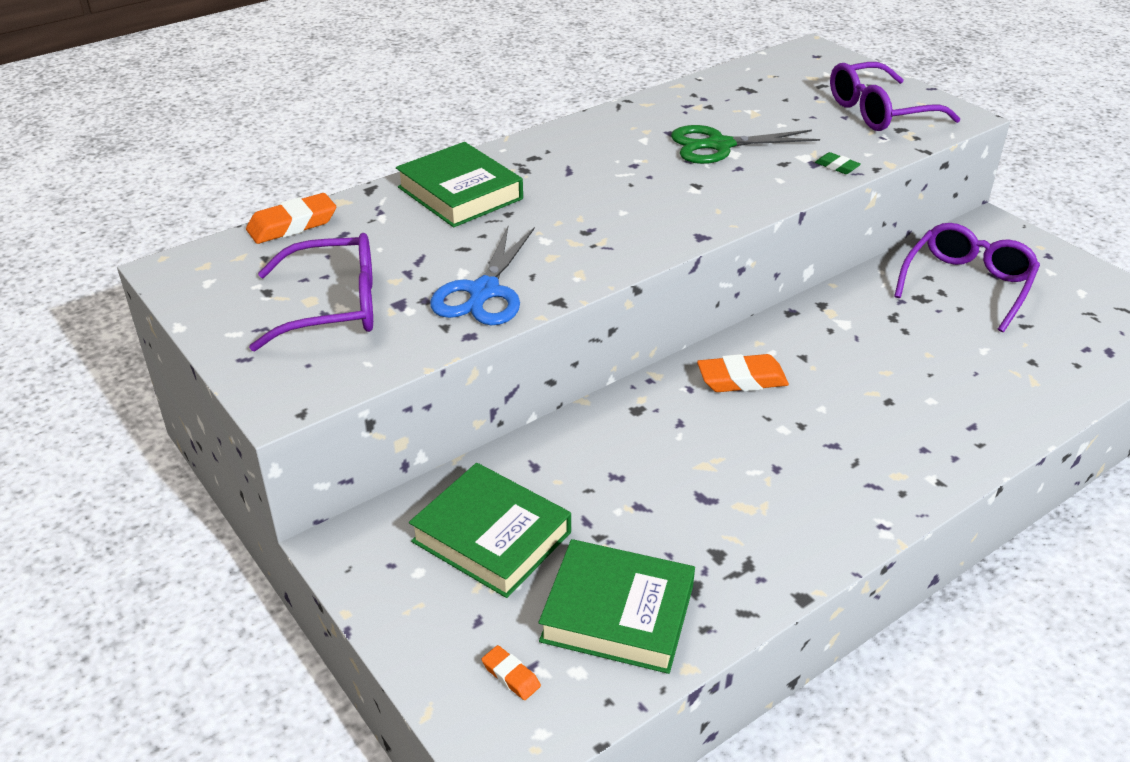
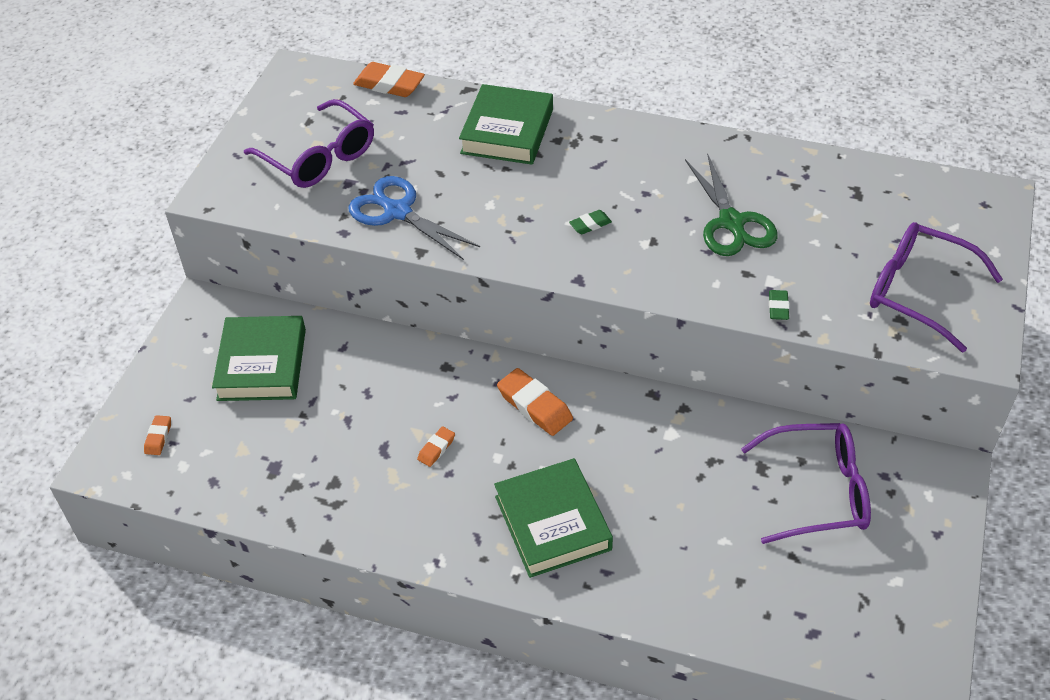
camera: 55 degrees right, 10 degrees up
(484, 292) = (397, 211): blue scissors -> blue scissors turned 60 degrees clockwise
(617, 613) = (243, 459): green book -> green book (553, 523)
(639, 203) = (590, 225): none -> green eraser
(718, 145) = (732, 223): green scissors -> green scissors turned 150 degrees counterclockwise
(737, 462) = (436, 449): none -> orange eraser

